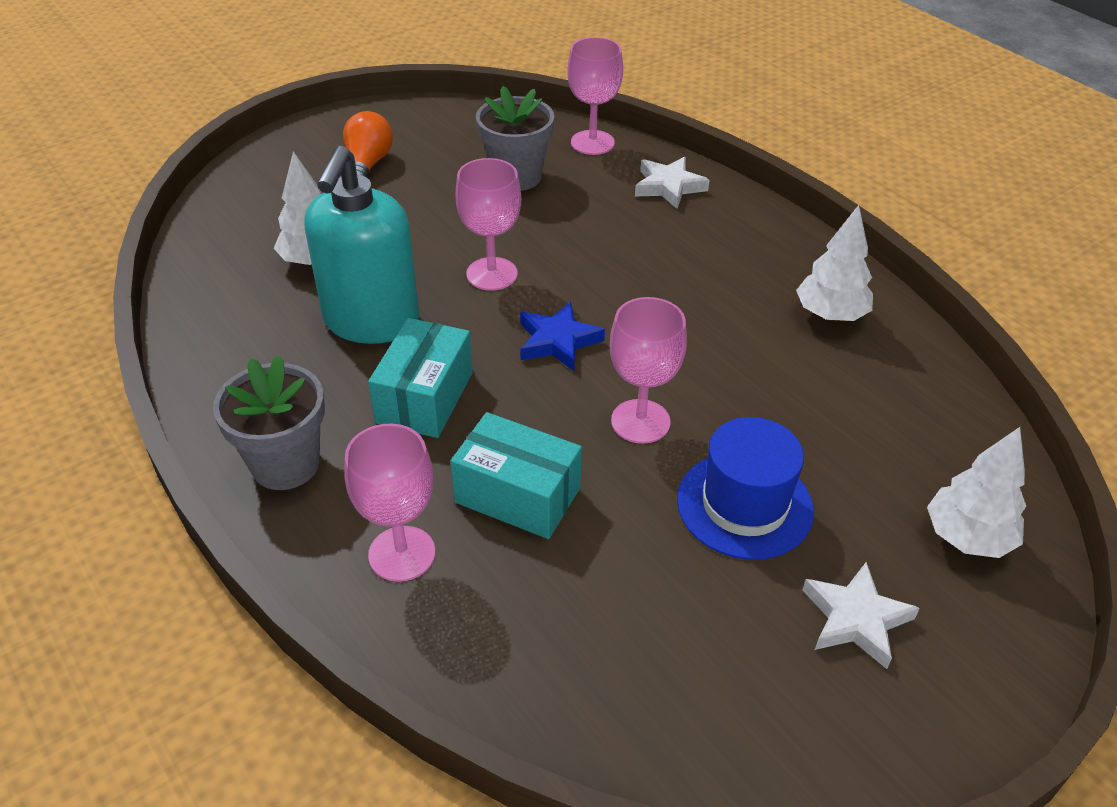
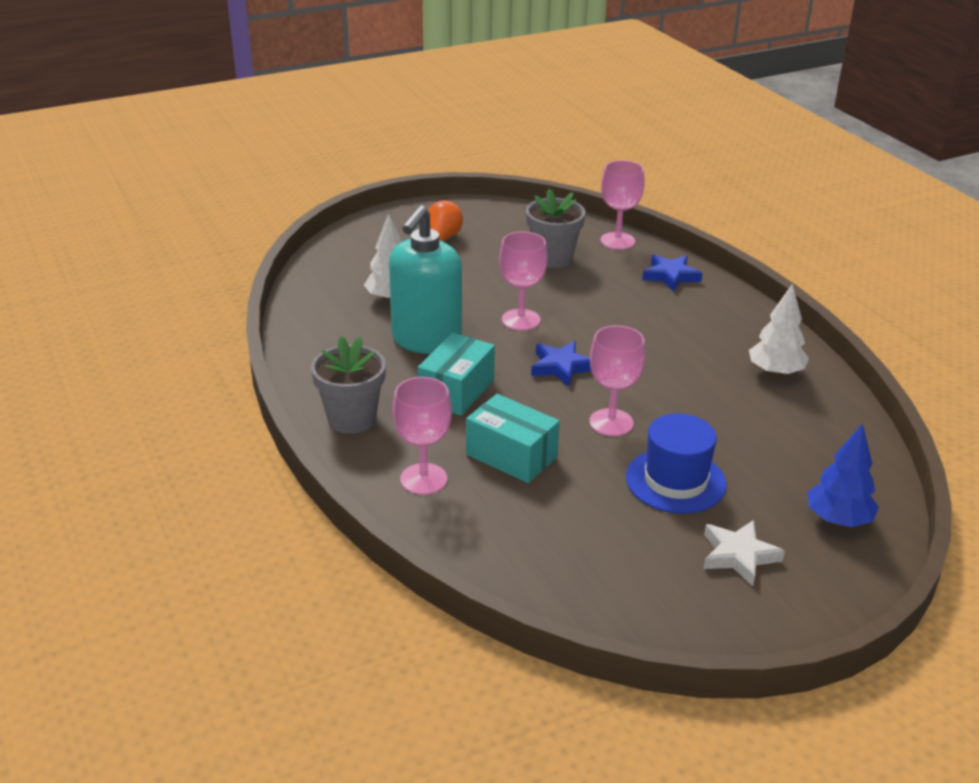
camera: 10 degrees right, 10 degrees down
(669, 187) = (670, 276): white star -> blue star
(967, 537) = (838, 520): white tree -> blue tree

